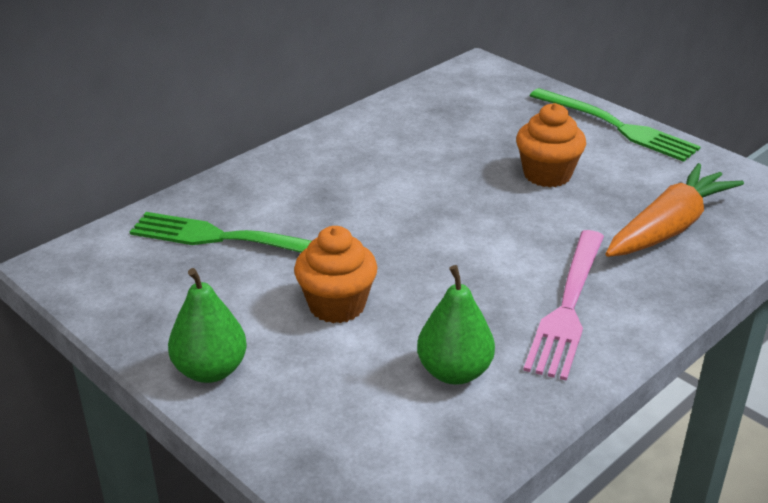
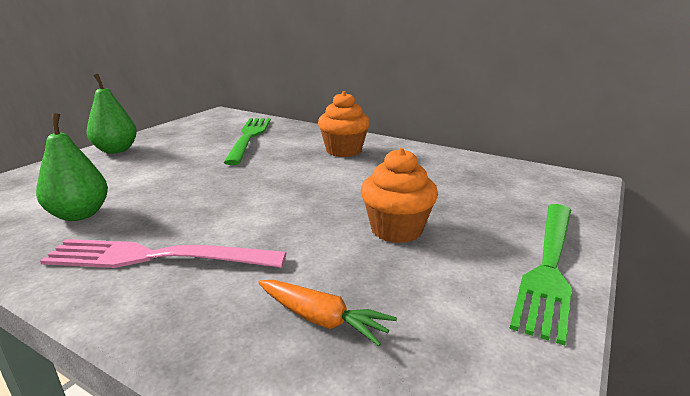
camera: 75 degrees right, 10 degrees down
(337, 305) = (174, 170): orange cupcake -> orange cupcake (343, 151)
(669, 227) = (321, 319): orange carrot -> orange carrot, size x0.55

